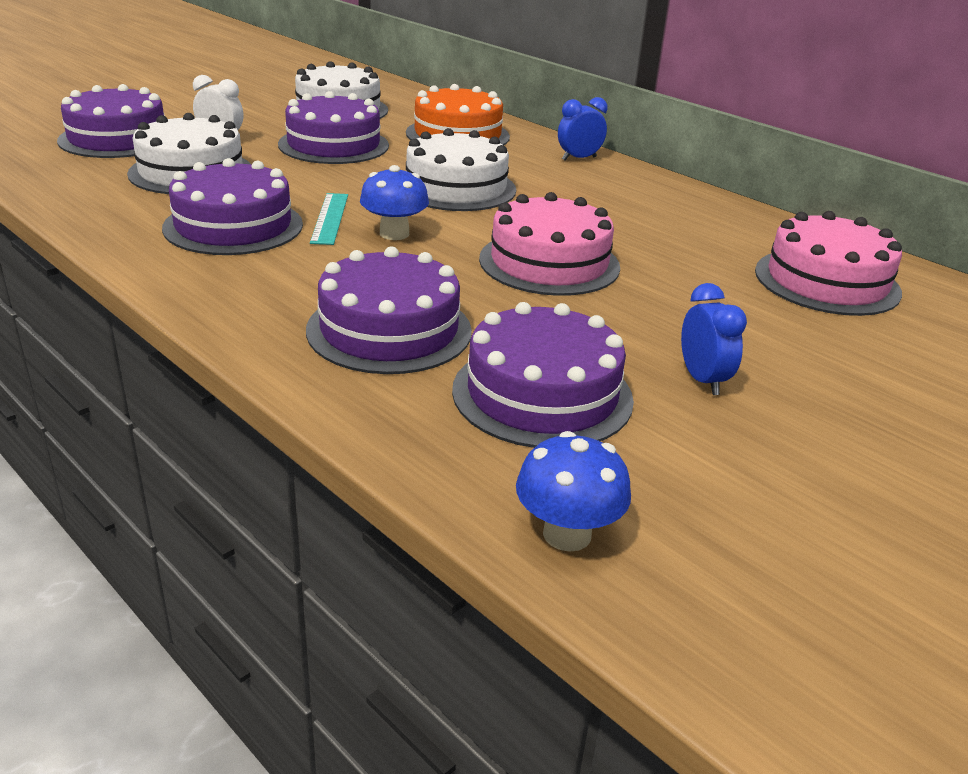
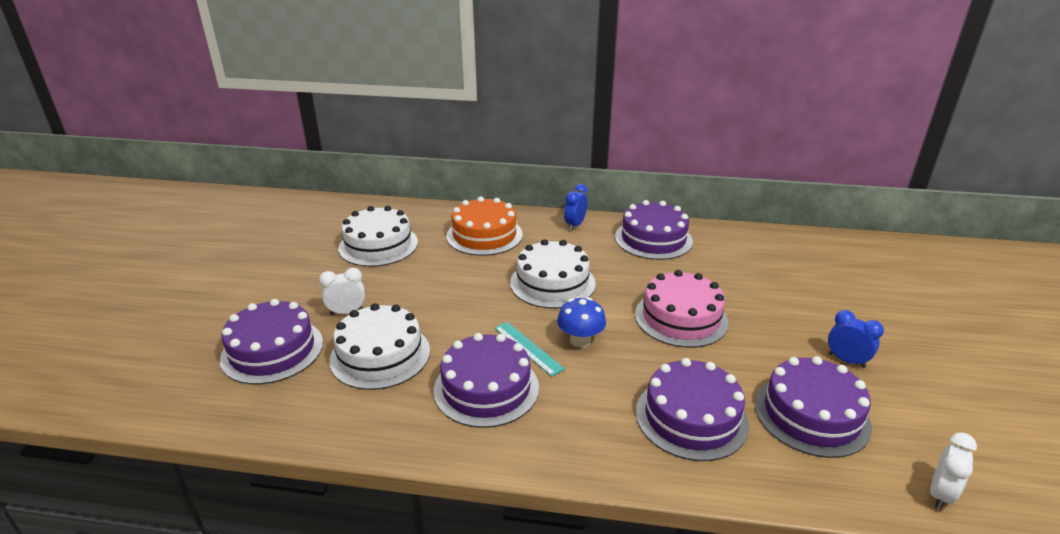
camera: 35 degrees left, 0 degrees up
(333, 145) = (428, 281): purple cake -> purple cake (653, 239)
(567, 534) = (940, 494): blue mushroom -> white clock
(827, 281) = (795, 262): pink cake -> none

